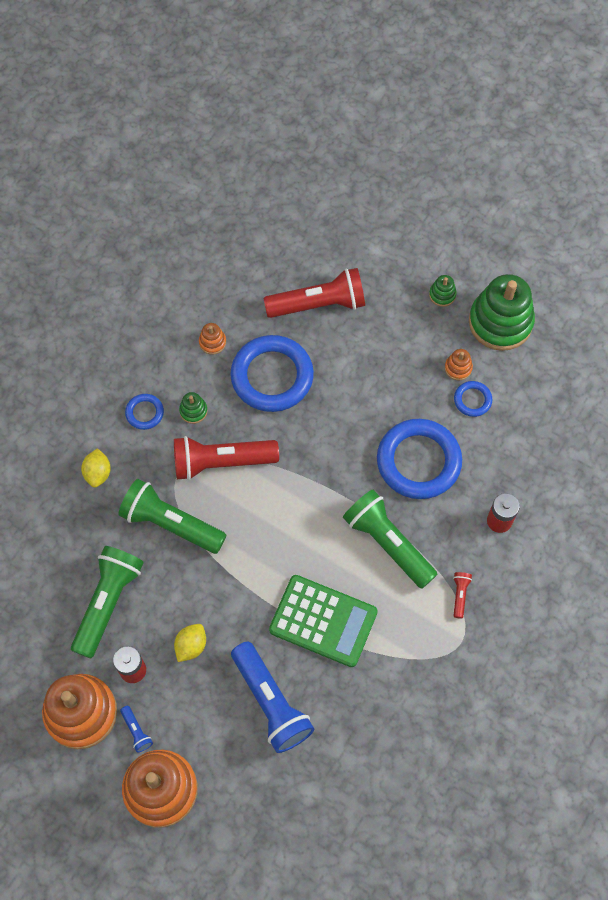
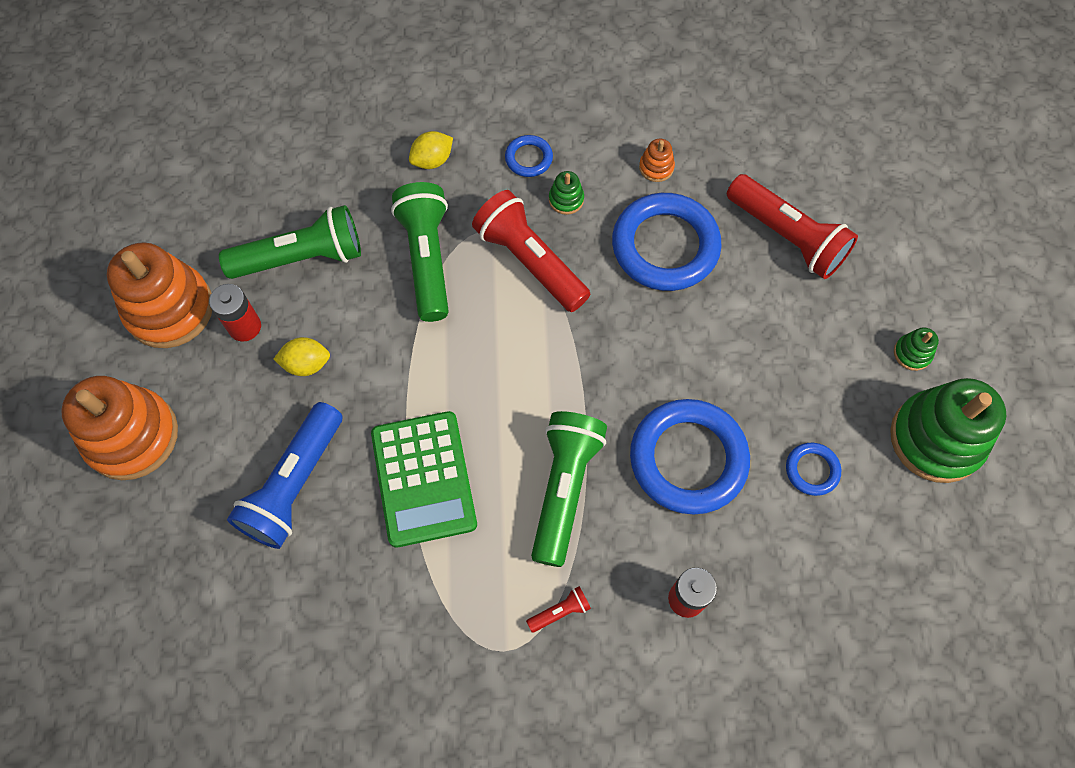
camera: 55 degrees right, 0 degrees up
(136, 731) = (181, 372): blue flashlight -> none
(458, 368) = (837, 428): orange stacking toy -> none

